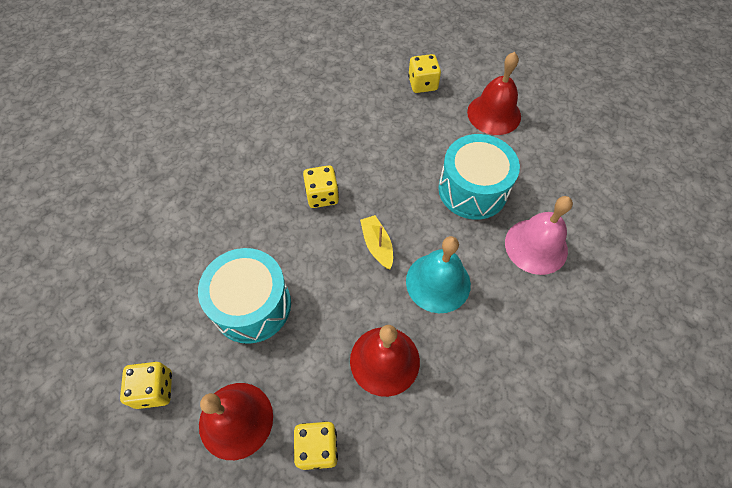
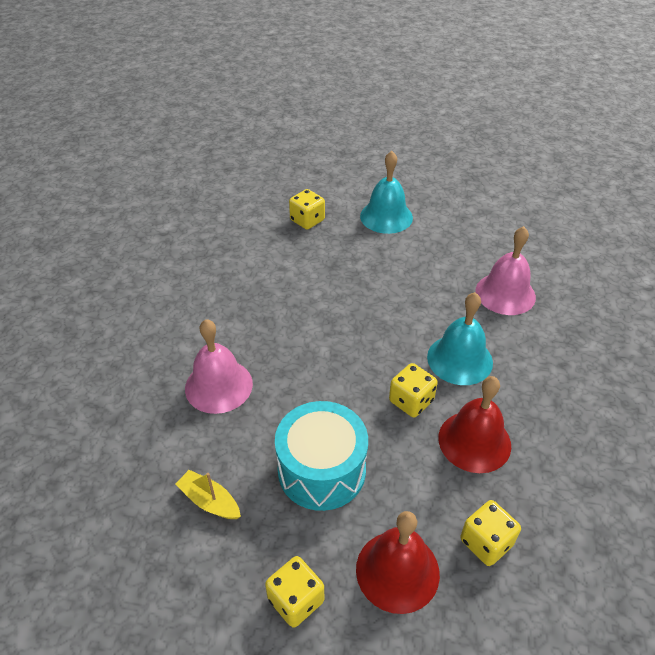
camera: 35 degrees left, 15 degrees down
(239, 192) = (218, 386): none -> pink bell
(322, 195) = (301, 347): yellow dice -> yellow dice (411, 401)
(377, 245) = (385, 359): yellow boat -> yellow boat (209, 501)
(472, 190) = (422, 278): turquoise drum -> none
(494, 114) = (386, 216): red bell -> turquoise bell

